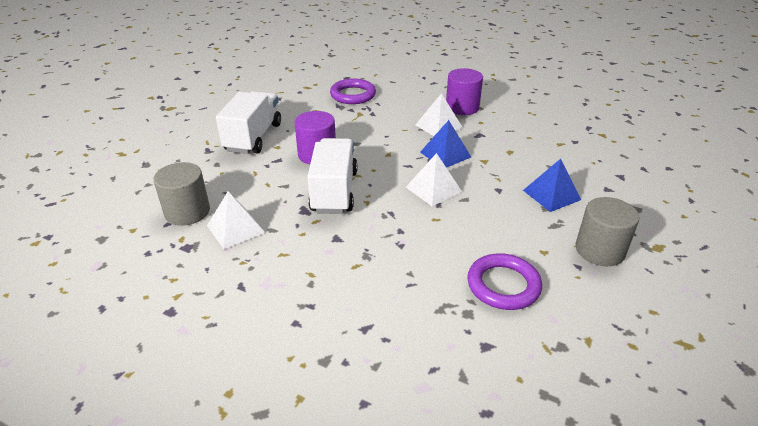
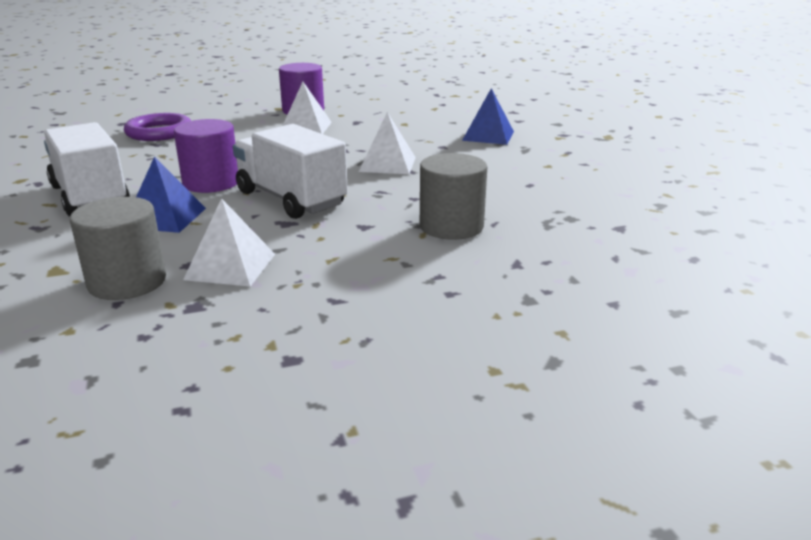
camera: 45 degrees left, 10 degrees down
(445, 154) = (351, 141): blue pyramid -> blue pyramid (165, 217)
(503, 285) = (561, 193): purple ring -> none
(599, 250) = (580, 151): grey cylinder -> grey cylinder (451, 226)

